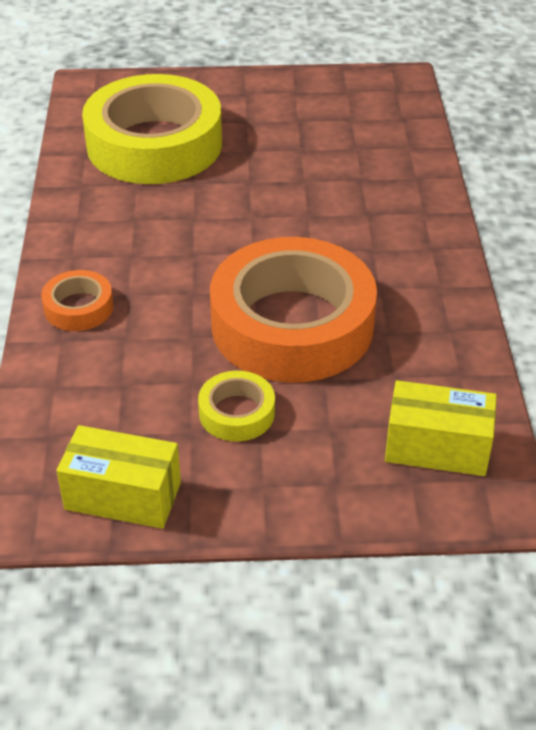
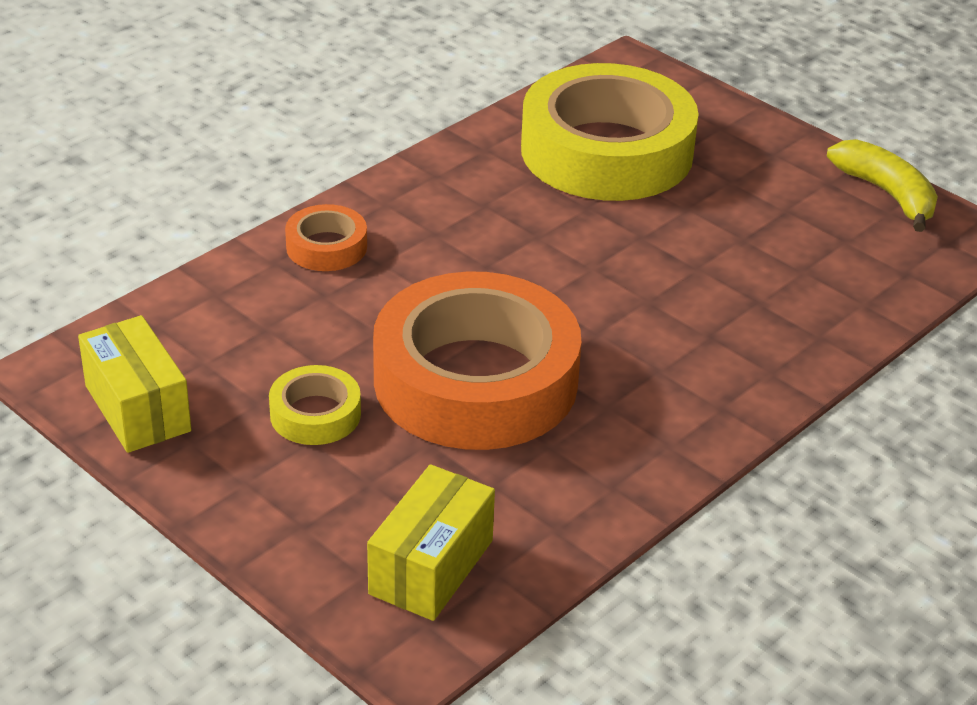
camera: 45 degrees right, 5 degrees down
(332, 82) = (886, 194): none -> yellow banana
(437, 447) = (431, 567): yellow box -> yellow box turned 60 degrees clockwise

